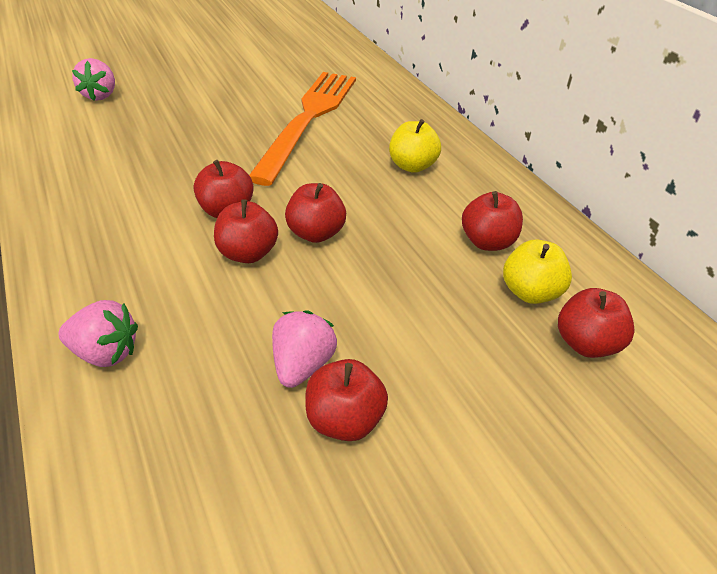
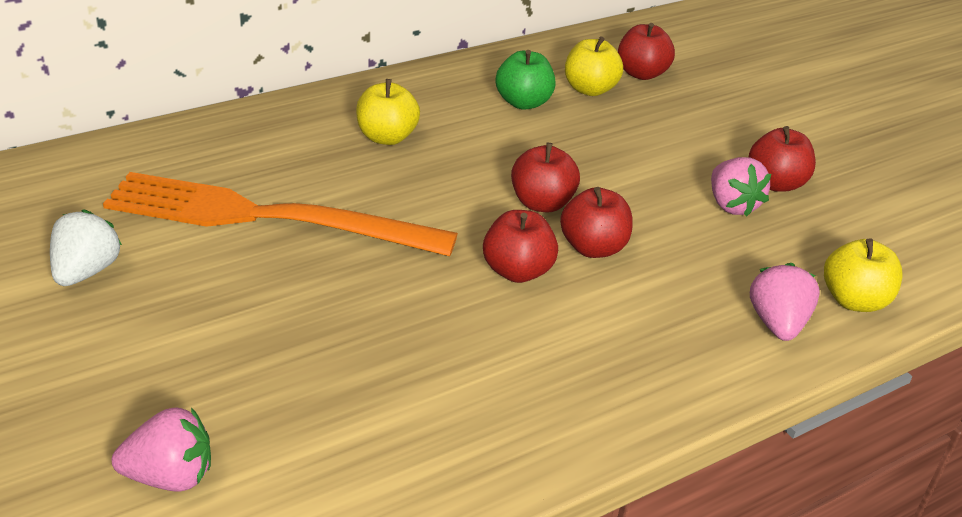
camera: 95 degrees left, 5 degrees down
(112, 431) = (854, 300): none -> yellow apple
(264, 73) = (86, 272): none -> white strawberry
(302, 365) = (732, 205): pink strawberry -> pink strawberry turned 120 degrees counterclockwise
(487, 242) = (523, 103): red apple -> green apple

